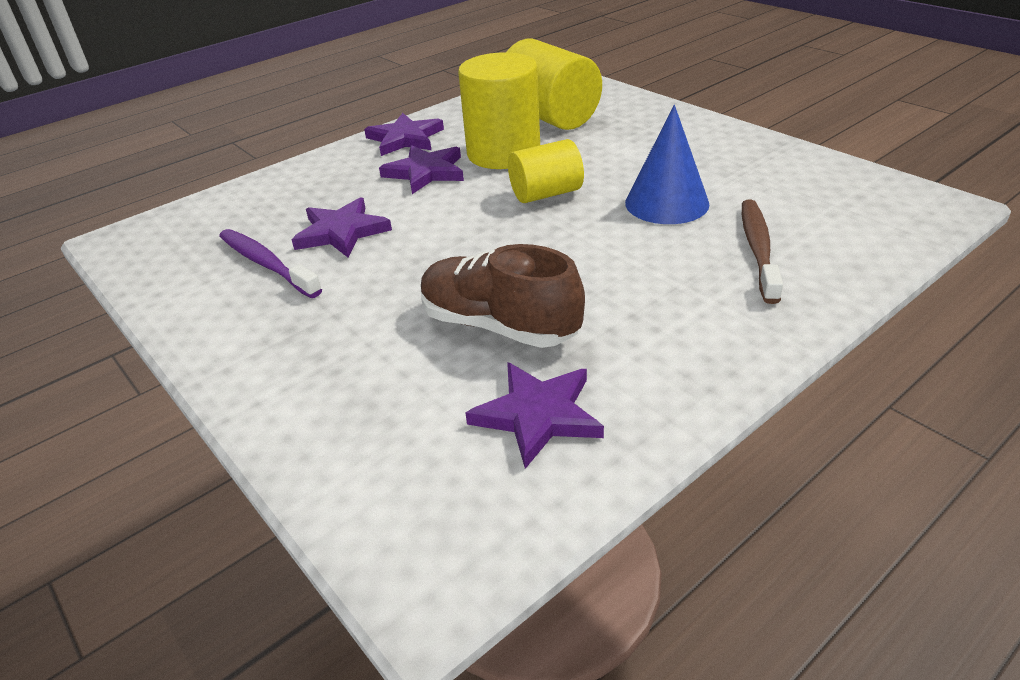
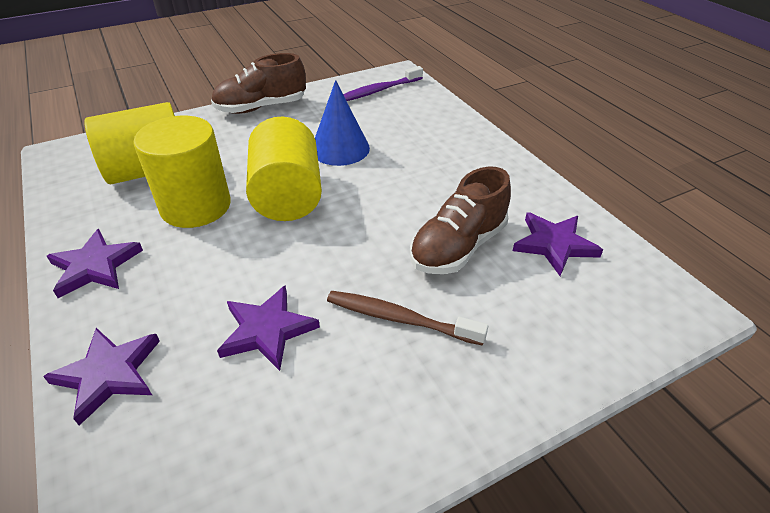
camera: 80 degrees left, 5 degrees up
(266, 264) = (296, 396): purple toothbrush -> purple toothbrush (378, 91)
(425, 172) = (189, 259): purple star -> purple star (109, 374)
(546, 194) = (287, 196): yellow cylinder -> yellow cylinder, size x1.61
(720, 134) = (261, 107): none -> brown shoe
(758, 249) = (414, 132): brown toothbrush -> brown toothbrush (400, 319)

